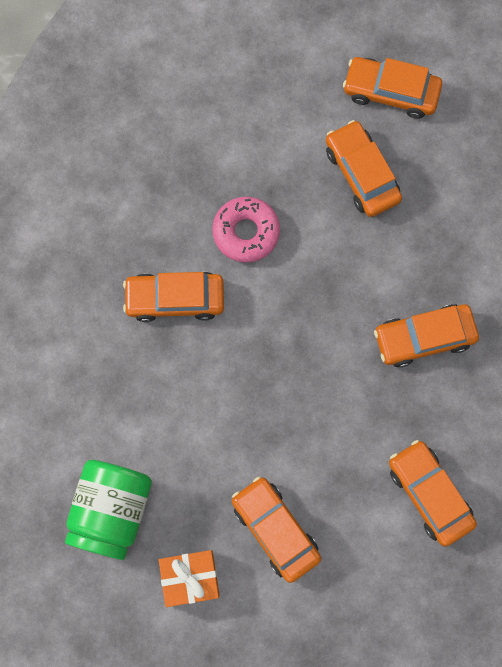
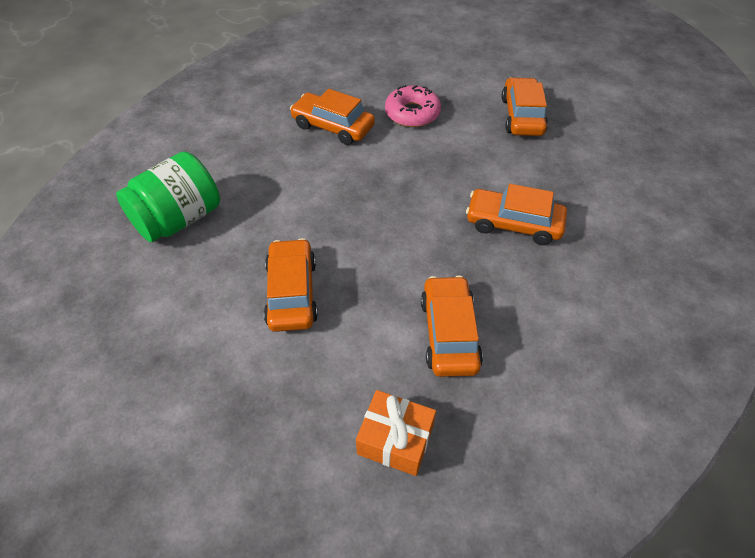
camera: 30 degrees right, 25 degrees down
(190, 577) = (194, 291): orange gift -> orange gift (395, 440)
(391, 92) = (571, 86): orange car -> none

